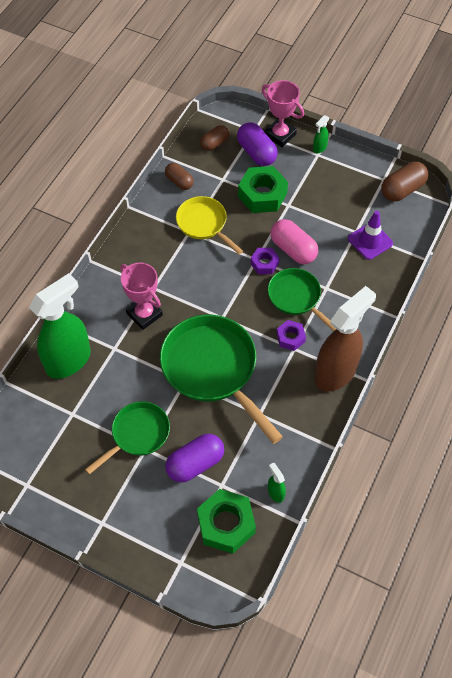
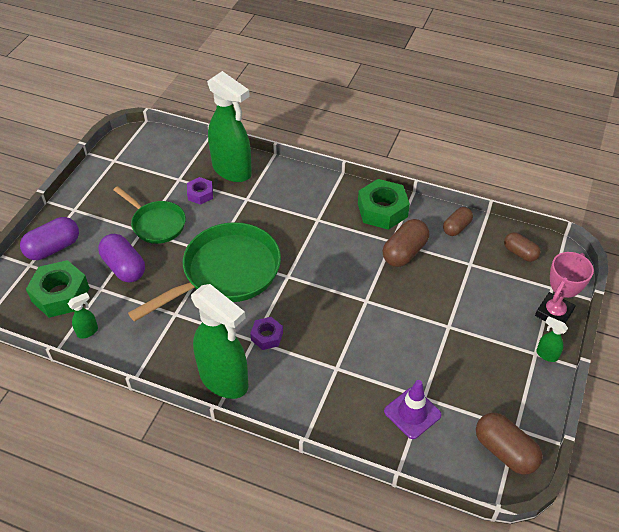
camera: 85 degrees right, 10 degrees down
(144, 314) = (286, 216): pink trophy -> none
(204, 224) = (404, 252): yellow pan -> brown capsule
(256, 153) = (518, 292): purple capsule -> purple capsule (53, 248)
(262, 195) = (457, 301): green nut -> green nut (382, 210)
(264, 263) = (361, 308): purple nut -> purple nut (200, 194)
(293, 249) = (385, 334): pink capsule -> none
(296, 297) = (319, 340): green pan -> none
(335, 372) = (224, 380): brown spray bottle -> green spray bottle

